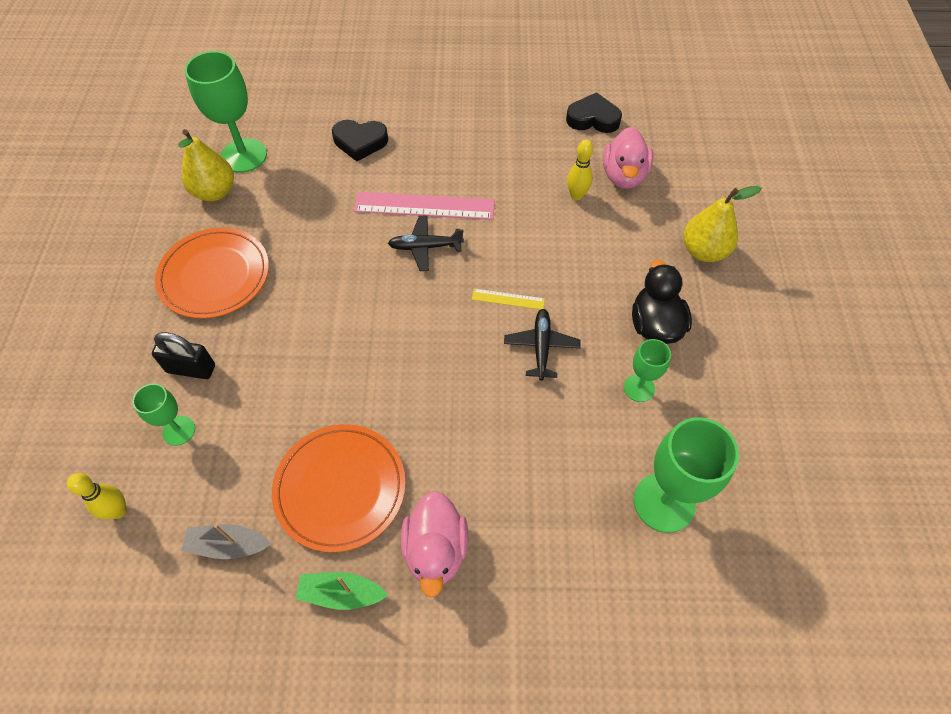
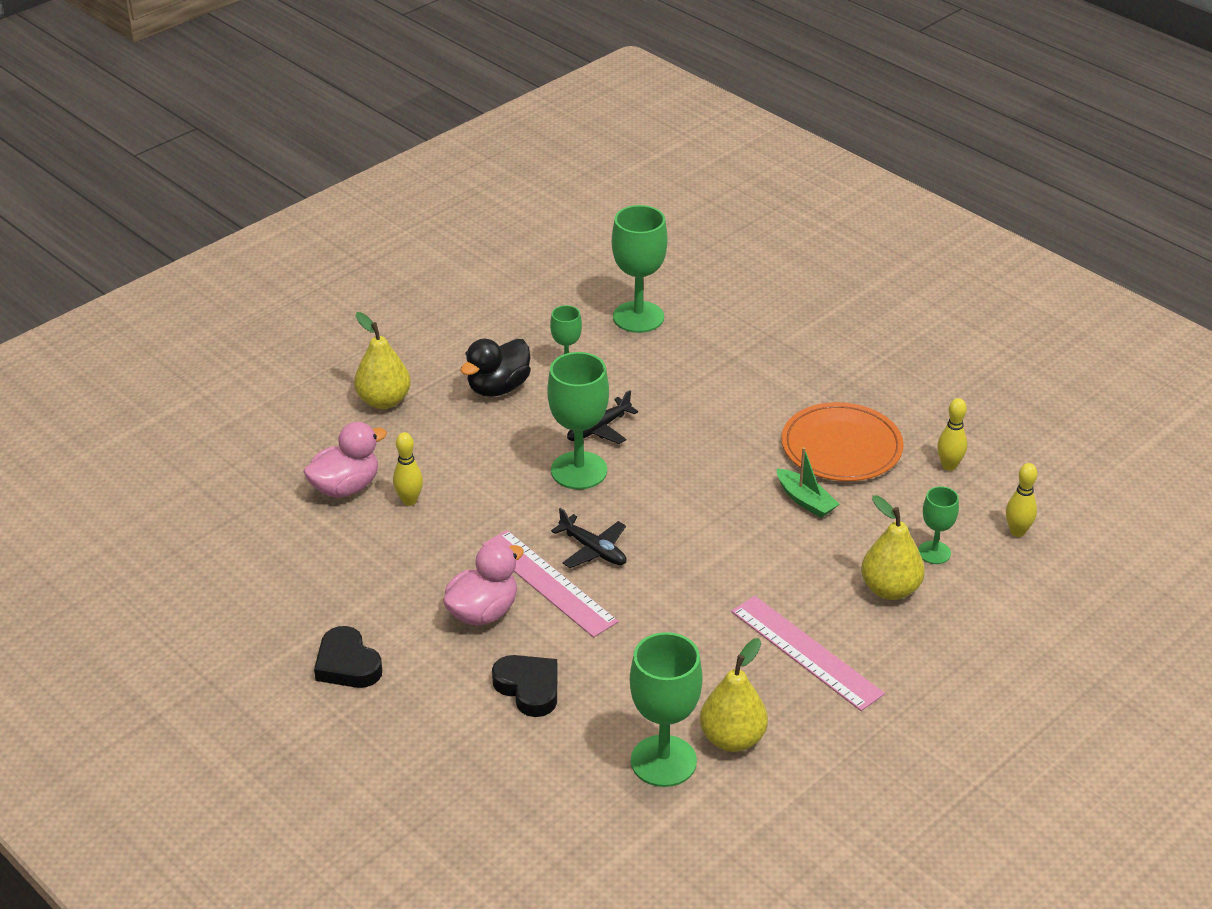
camera: 135 degrees left, 20 degrees down
(191, 368) = (890, 589): black padlock -> yellow pear
(214, 275) = (806, 652): orange plate -> pink ruler
(228, 545) = (949, 466): grey boat -> yellow bowling pin
(341, 593) = (892, 401): green boat -> green boat (805, 500)
(436, 550) = (810, 383): pink duck -> pink duck (483, 612)
(508, 299) = (579, 470): yellow ruler -> green goblet
(593, 118) = (283, 550): black heart -> black heart (347, 664)

